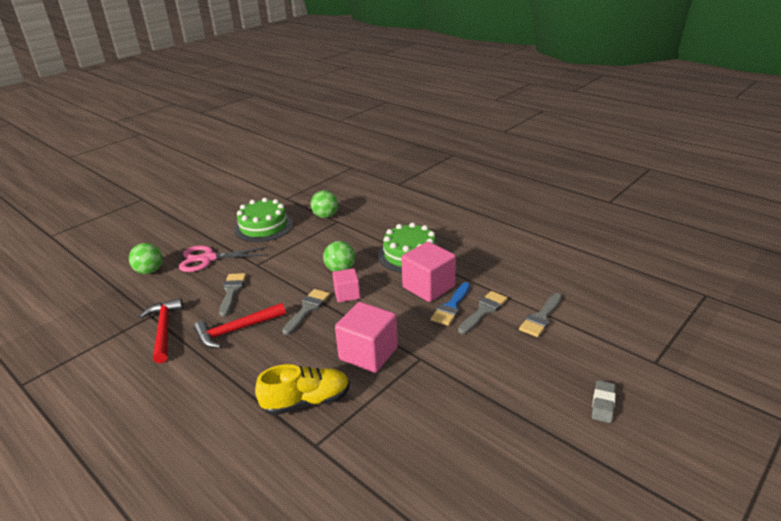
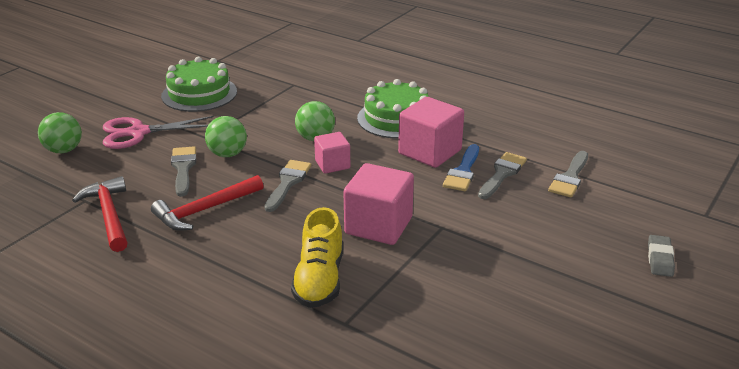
camera: 10 degrees left, 0 degrees up
(306, 401) = (319, 280): yellow shoe -> yellow shoe turned 120 degrees clockwise
(325, 216) = (276, 79): green ball -> green ball (227, 154)

